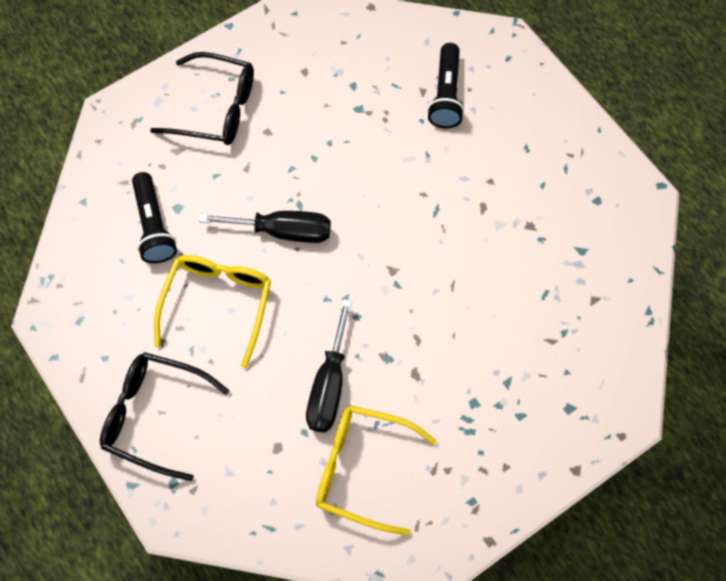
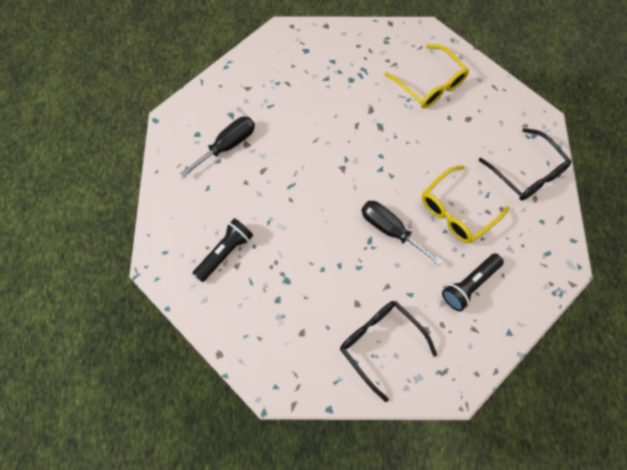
camera: 145 degrees left, 0 degrees up
(154, 226) = (470, 285): black flashlight -> black flashlight turned 150 degrees counterclockwise
(329, 385) = (420, 131): black screwdriver -> black screwdriver (227, 145)

